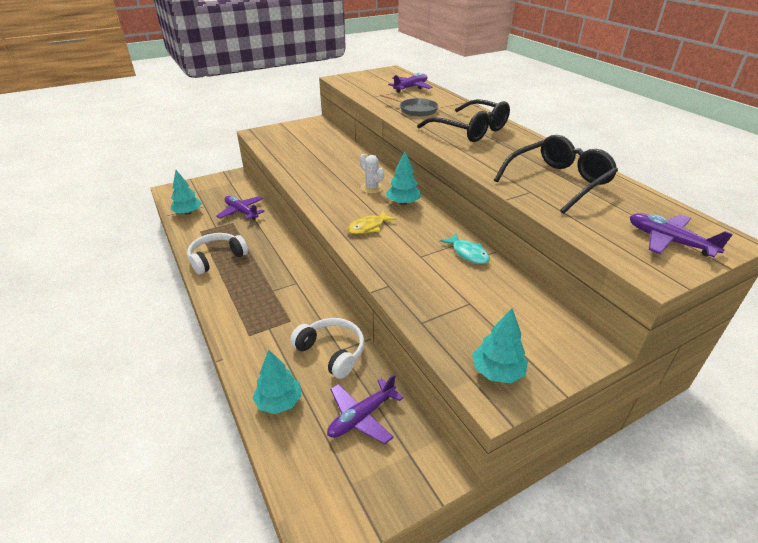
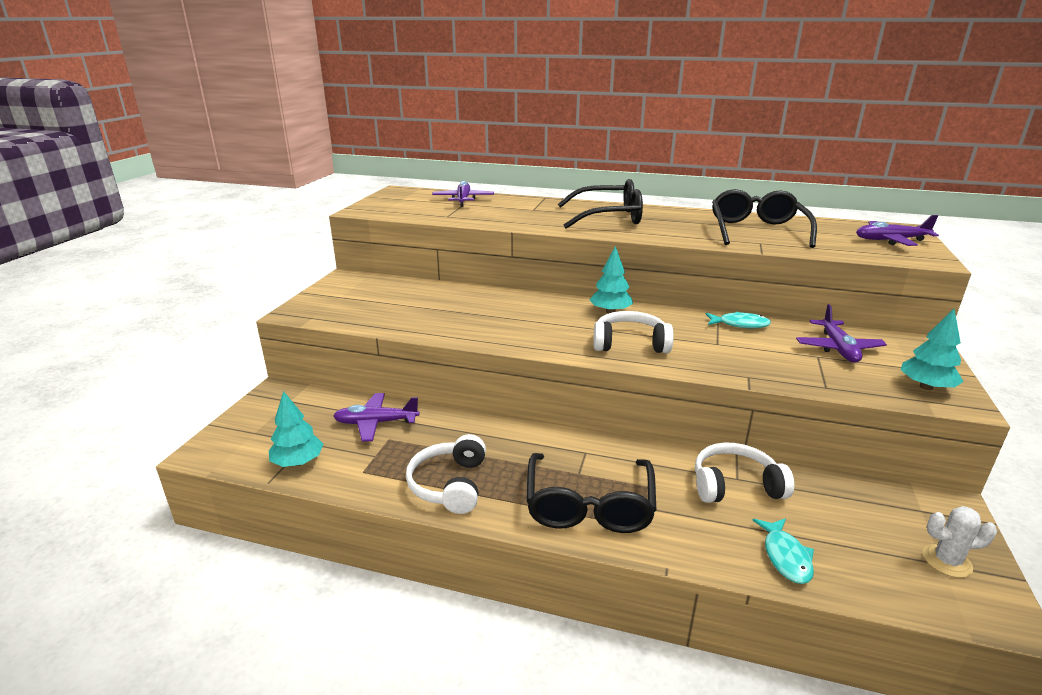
camera: 45 degrees left, 10 degrees down
(248, 307) = (589, 505): none -> black glasses
(279, 402) = (785, 557): turquoise tree -> turquoise fish
(361, 416) = (851, 513): purple plane -> purple plane (838, 348)
(368, 227) = (630, 343): yellow fish -> white headphones
(372, 188) = (555, 312): white cactus -> white cactus (947, 561)
(415, 110) = (521, 216): grey pan -> none

